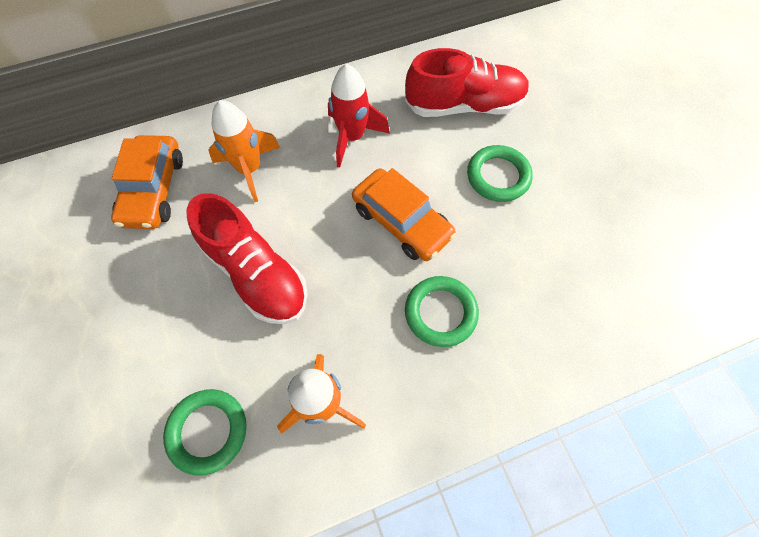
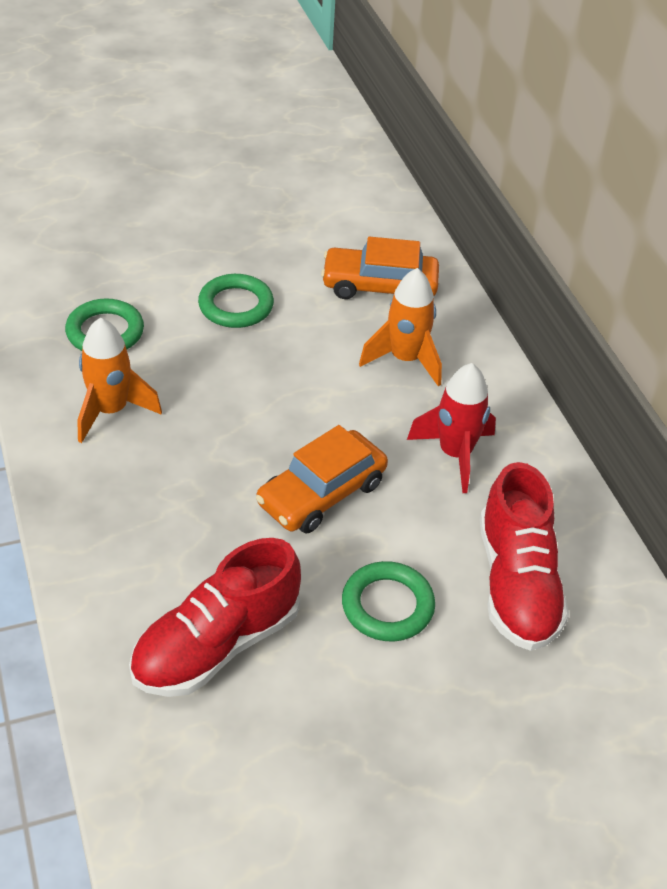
camera: 90 degrees right, 20 degrees down
(256, 274) = (266, 365): red shoe -> red shoe (216, 645)
(440, 312) = (193, 517): green ring -> green ring (236, 306)

